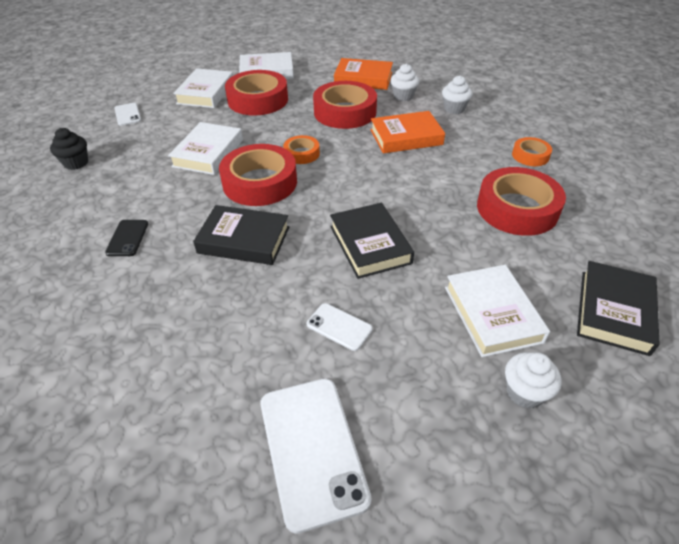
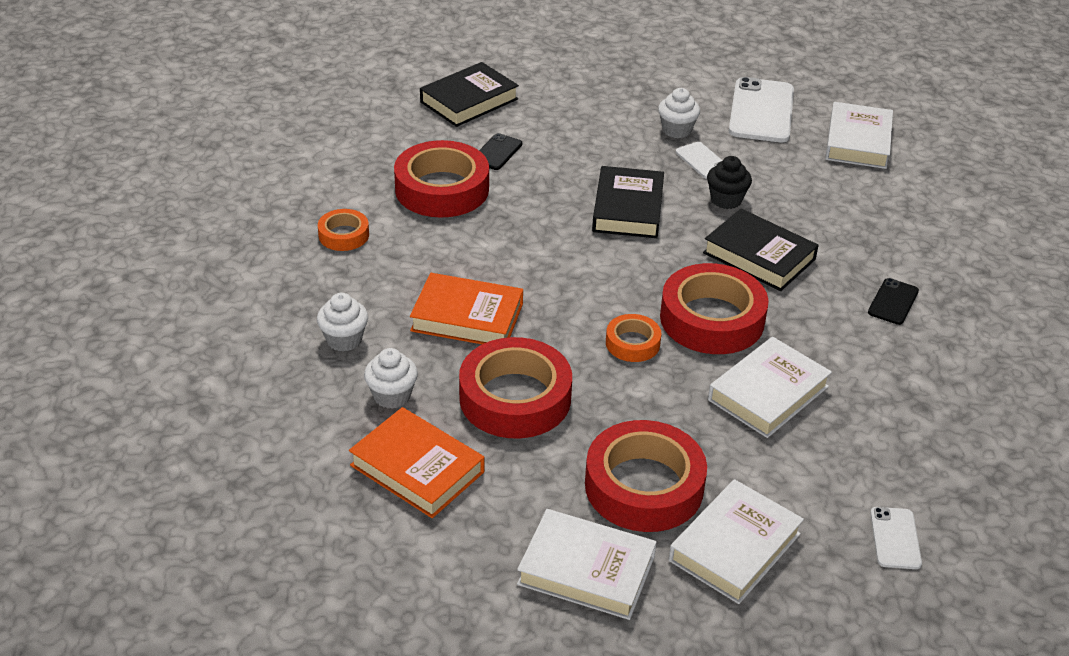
camera: 155 degrees left, 5 degrees down
(76, 163) = (976, 447): black cupcake -> black cupcake (726, 200)
(492, 314) = (567, 129): white book -> white book (857, 141)
(519, 259) = (497, 152): none -> black phone
(524, 392) = (593, 89): white cupcake -> white cupcake (676, 130)

